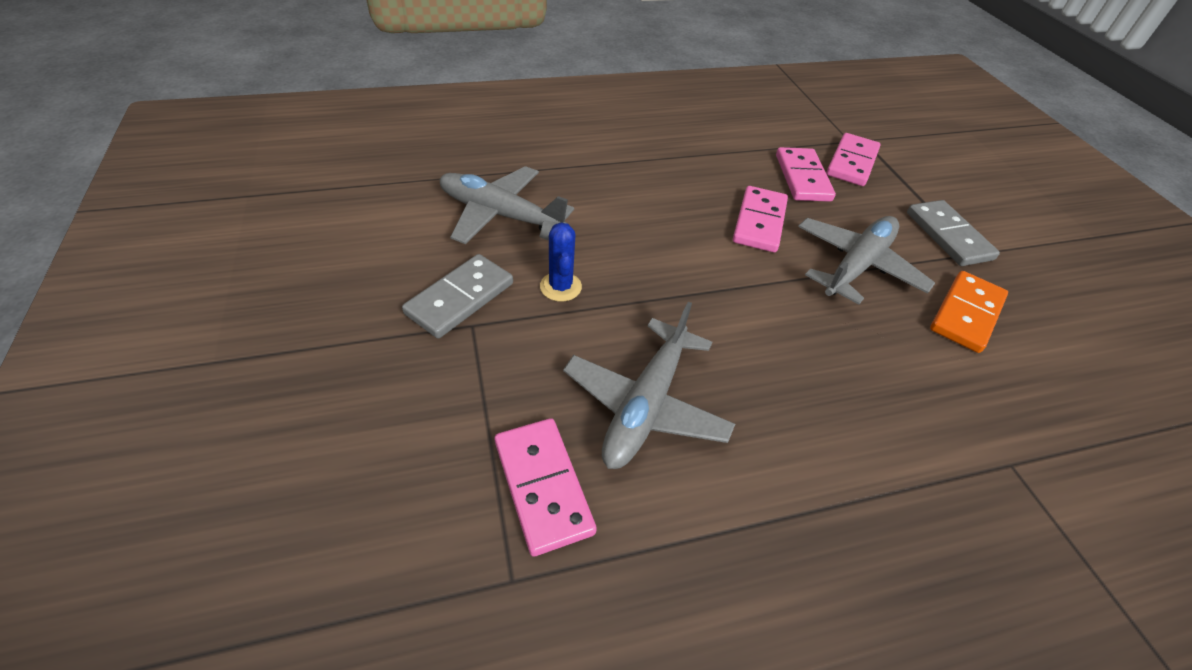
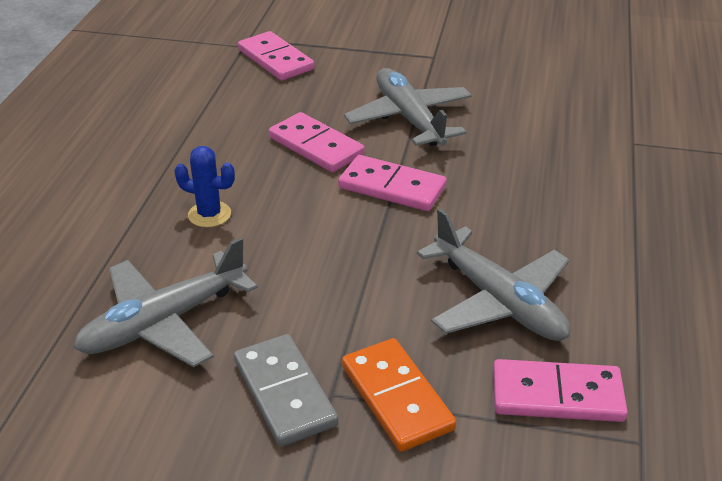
camera: 60 degrees left, 10 degrees down
(560, 287) = (317, 309): blue cactus -> blue cactus (209, 214)
(803, 178) = (274, 95): pink domino -> pink domino (392, 187)
(948, 236) = (406, 58): grey domino -> none
(966, 314) = (493, 93): orange domino -> orange domino (397, 397)

